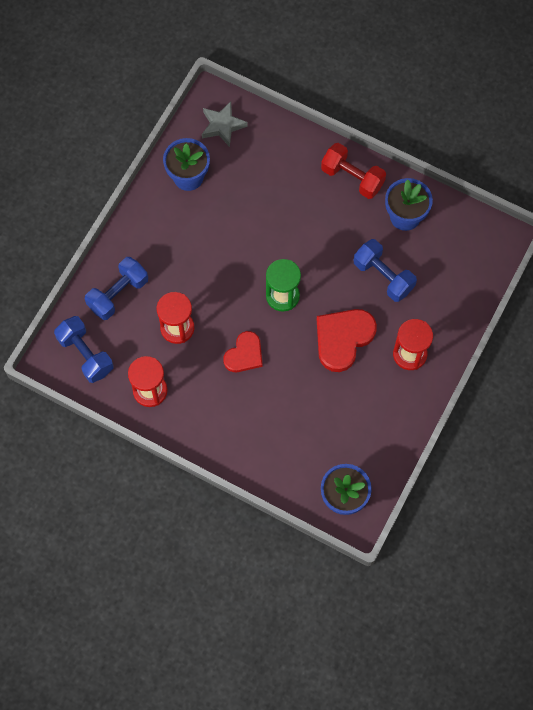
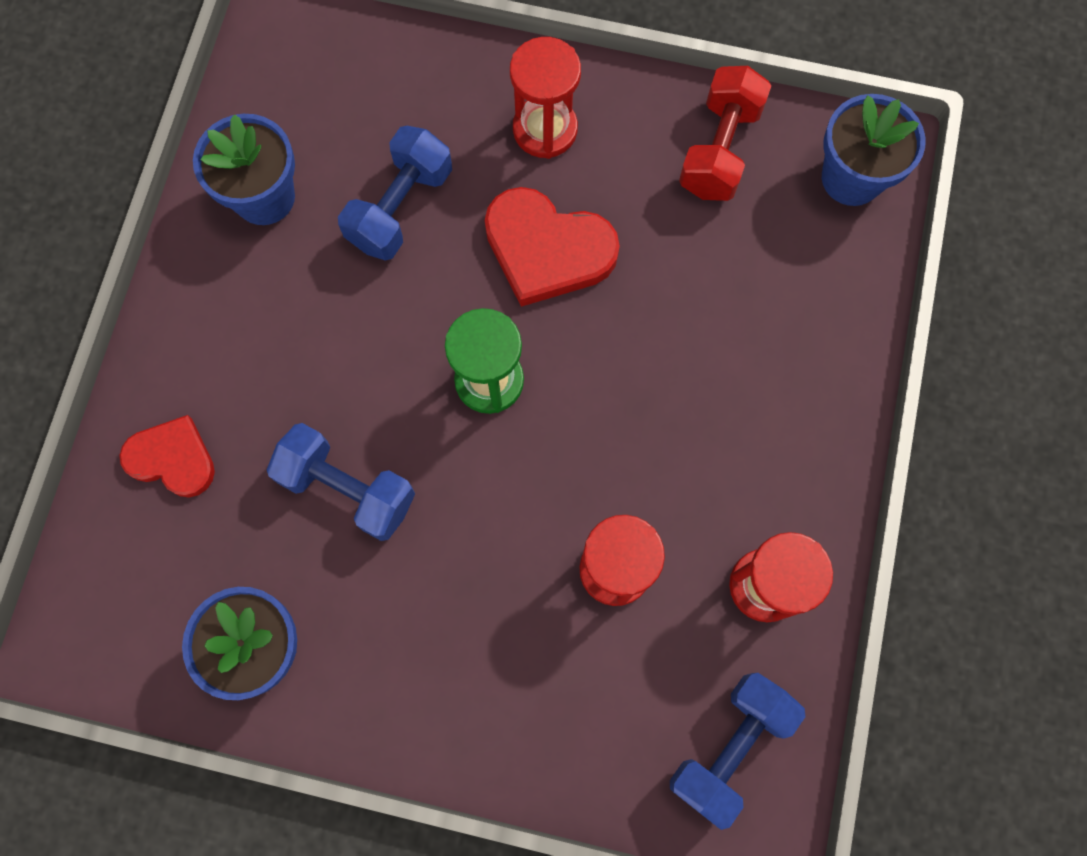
camera: 105 degrees left, 5 degrees up
(118, 294) = (575, 718): blue dumbbell -> blue dumbbell (348, 488)
(222, 125) = (123, 606): grey star -> none
(244, 354) = (632, 421): red heart -> red heart (172, 459)
(352, 177) = (198, 311): red dumbbell -> red dumbbell (719, 150)

